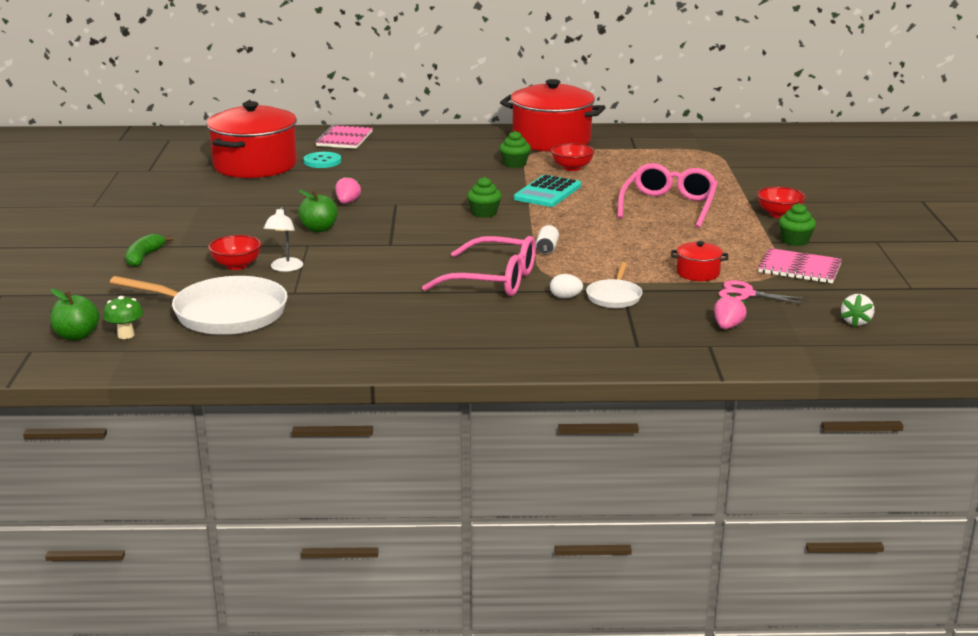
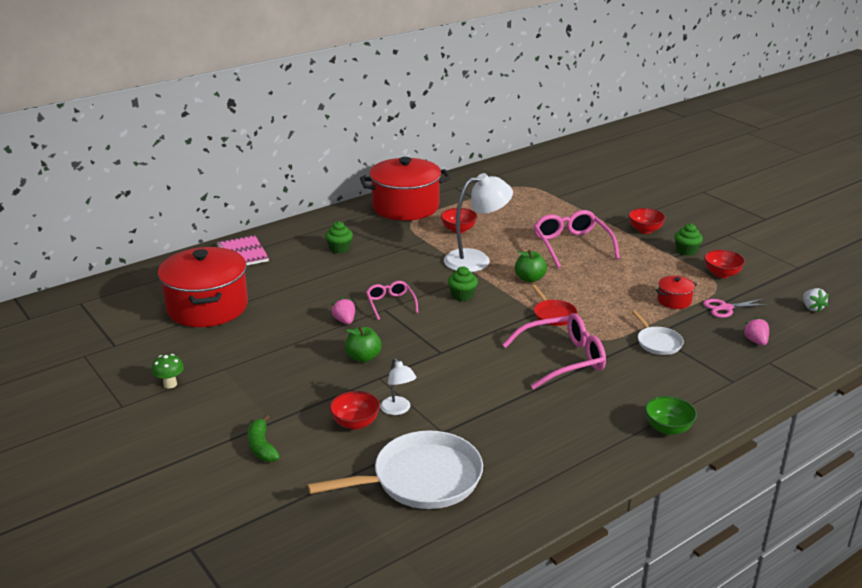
camera: 35 degrees left, 5 degrees up
(77, 336) = (336, 562): green apple -> green apple (529, 278)
(126, 335) = (377, 540): green mushroom -> green mushroom (170, 384)
(322, 161) = (260, 284): turquoise button -> none
(407, 202) = (390, 304): none -> pink glasses
(499, 354) = (668, 428): none -> green bowl
(514, 164) = (413, 239): green cupcake -> green cupcake (339, 248)
(547, 192) = (476, 259): turquoise calculator -> white lamp
(547, 249) = (553, 314): white can -> red pan
(565, 297) = (630, 356): white egg -> none
(799, 268) = (722, 274): pink notebook -> red bowl

